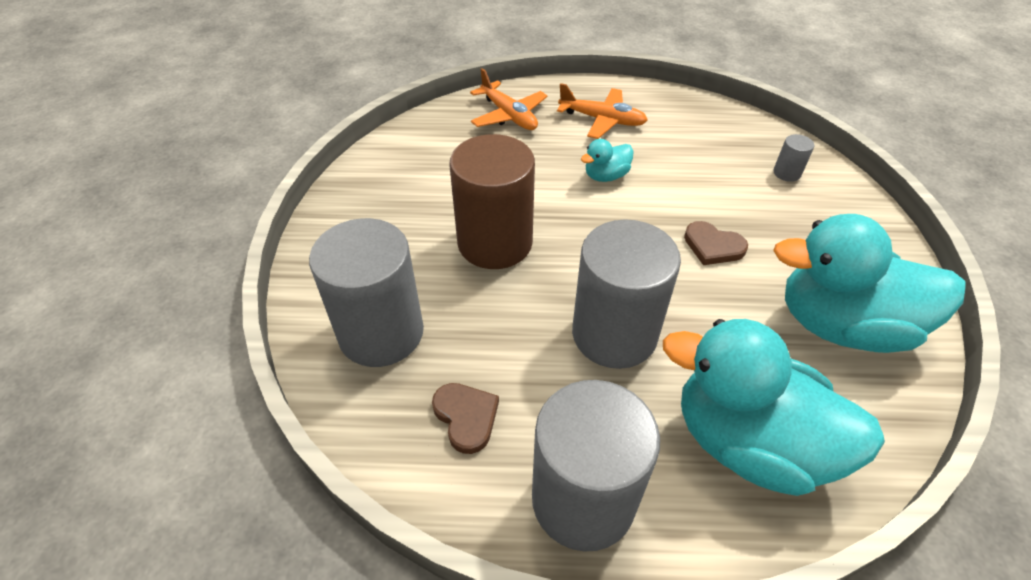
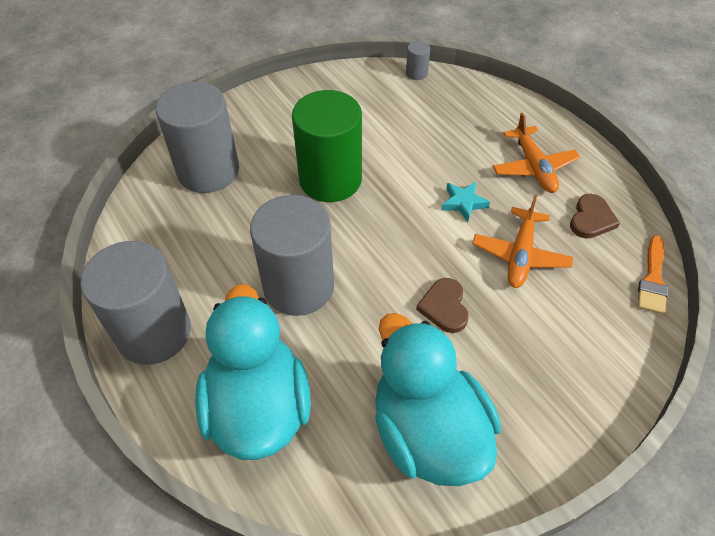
camera: 55 degrees right, 5 degrees up
(466, 417) = (175, 245): brown heart -> brown heart (591, 219)
(495, 243) = (330, 179): brown cylinder -> green cylinder
(509, 115) = (476, 112): orange plane -> orange plane (520, 255)
(606, 176) = (463, 203): turquoise duck -> turquoise star
(762, 127) = (652, 279): none -> orange brush
(786, 173) = (598, 323): grey cylinder -> grey cylinder (416, 73)

